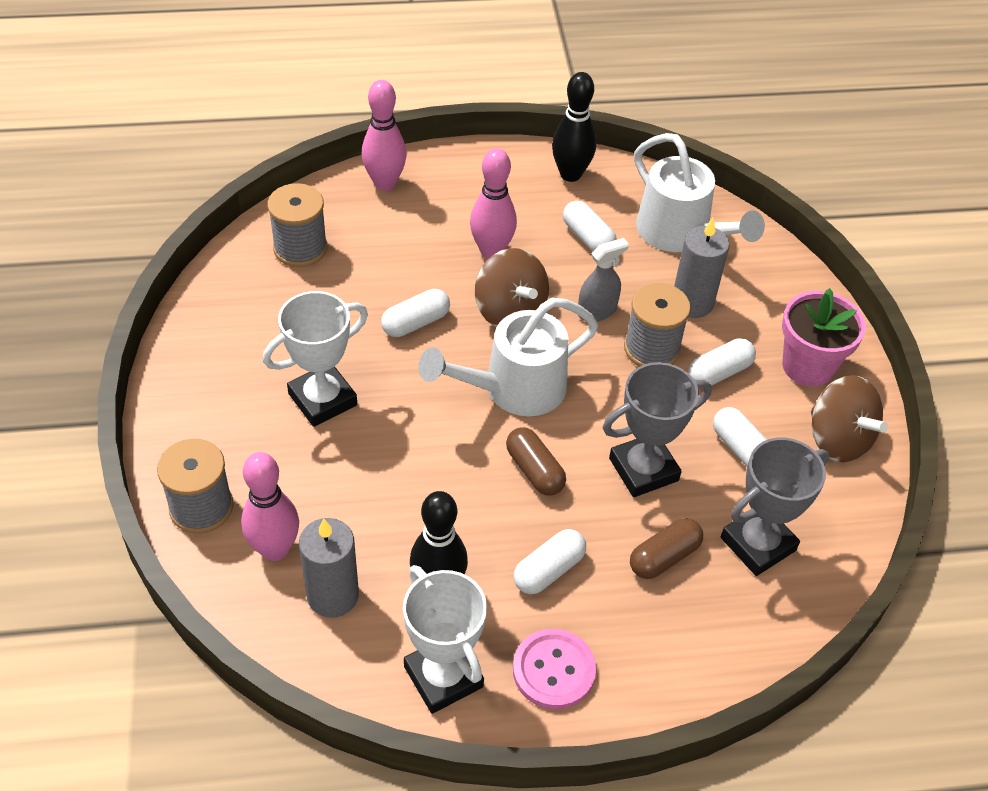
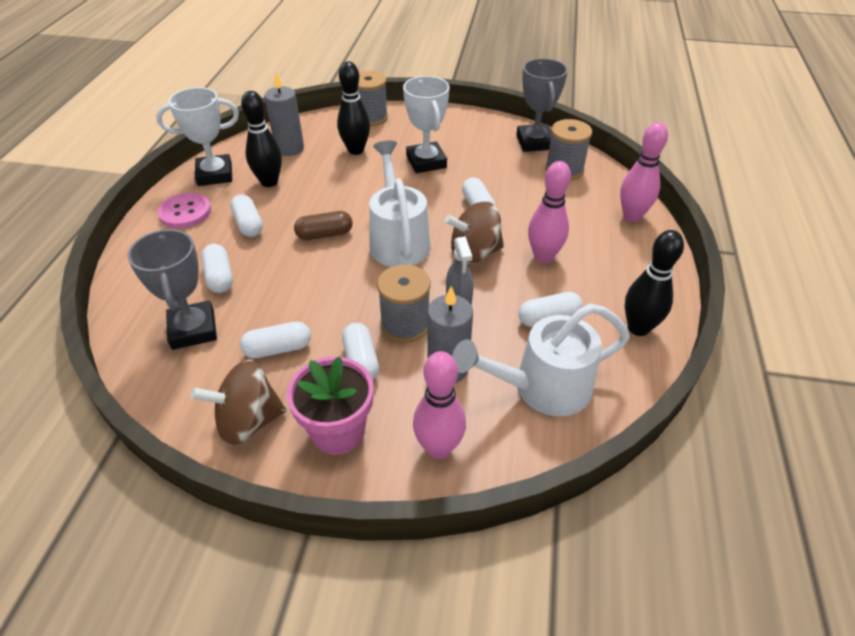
camera: 110 degrees right, 5 degrees down
(275, 549) = (330, 135): pink bowling pin -> pink bowling pin (438, 448)
(313, 497) = (356, 150): none -> black bowling pin
(643, 469) = (294, 286): grey trophy -> grey trophy (534, 142)
(664, 557) = (219, 277): brown capsule -> white capsule

